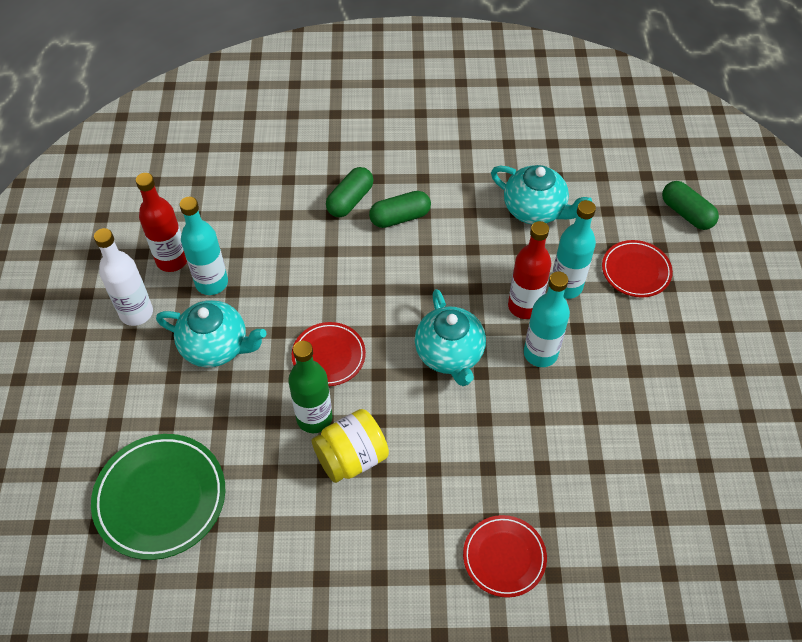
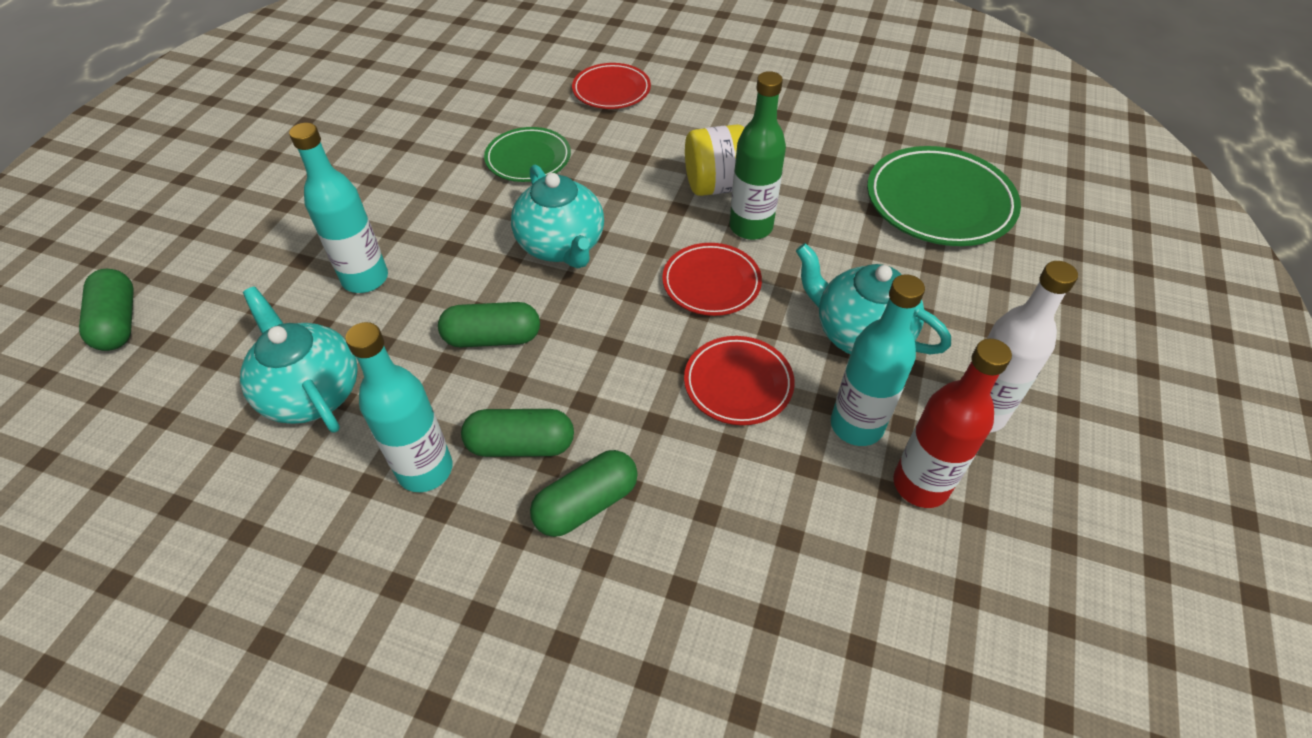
camera: 160 degrees left, 5 degrees down
(450, 354) = (562, 246): turquoise teapot -> turquoise teapot turned 150 degrees clockwise
(454, 271) = (492, 338): none -> green capsule
(524, 306) = (435, 271): red bottle -> none
(527, 435) = (528, 159): none -> green plate
(540, 353) = (457, 220): turquoise bottle -> turquoise bottle (425, 470)
(636, 271) = (264, 271): red plate -> red plate (738, 383)

